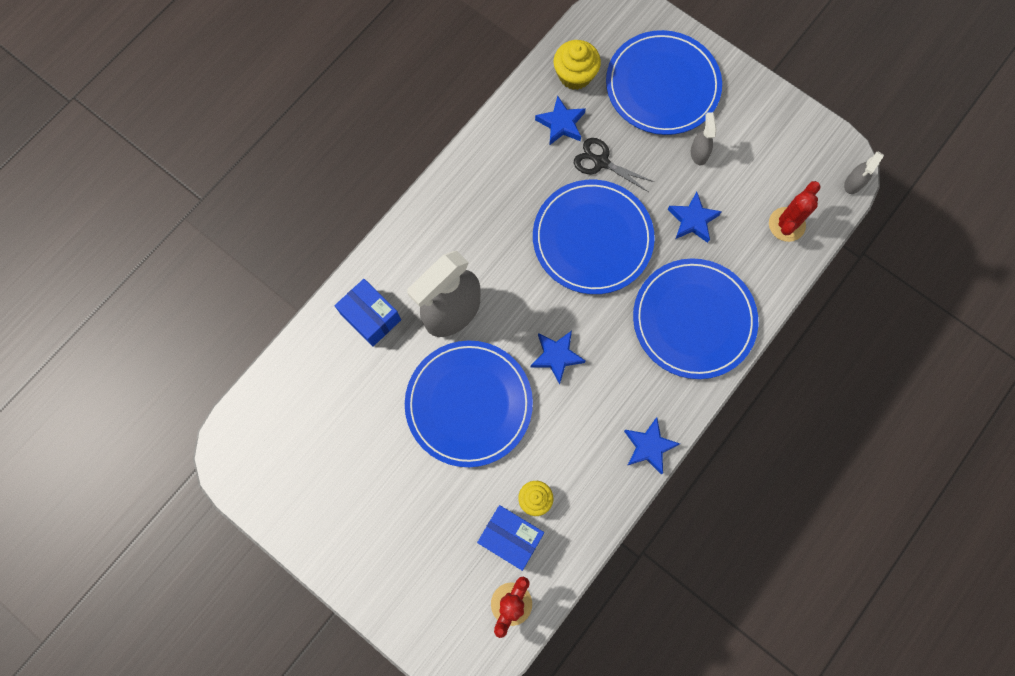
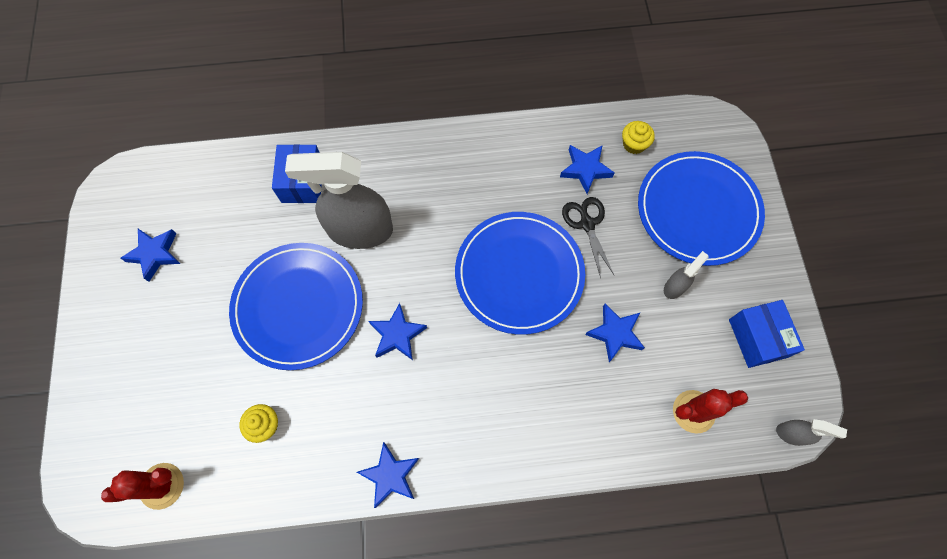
camera: 45 degrees right, 5 degrees down
(322, 470) = (155, 254): none -> blue star
(510, 538) = (216, 435): blue box -> blue box (757, 338)
(575, 75) = (634, 144): yellow cupcake -> yellow cupcake, size x0.66
(693, 320) = (533, 412): blue plate -> none
(853, 183) = (791, 434): grey spray bottle -> grey spray bottle turned 150 degrees counterclockwise

